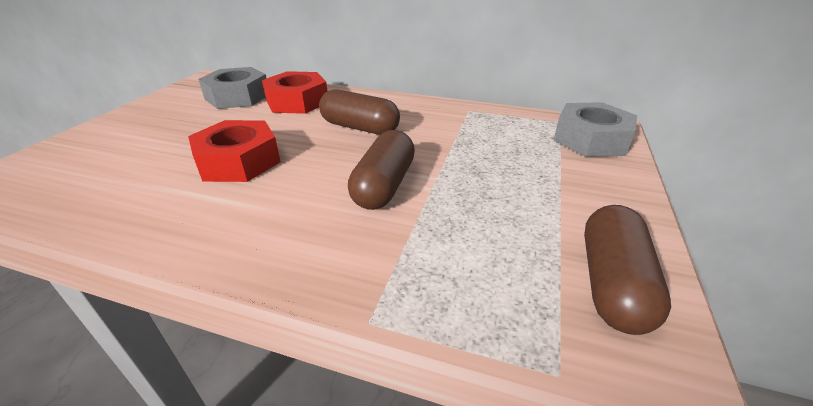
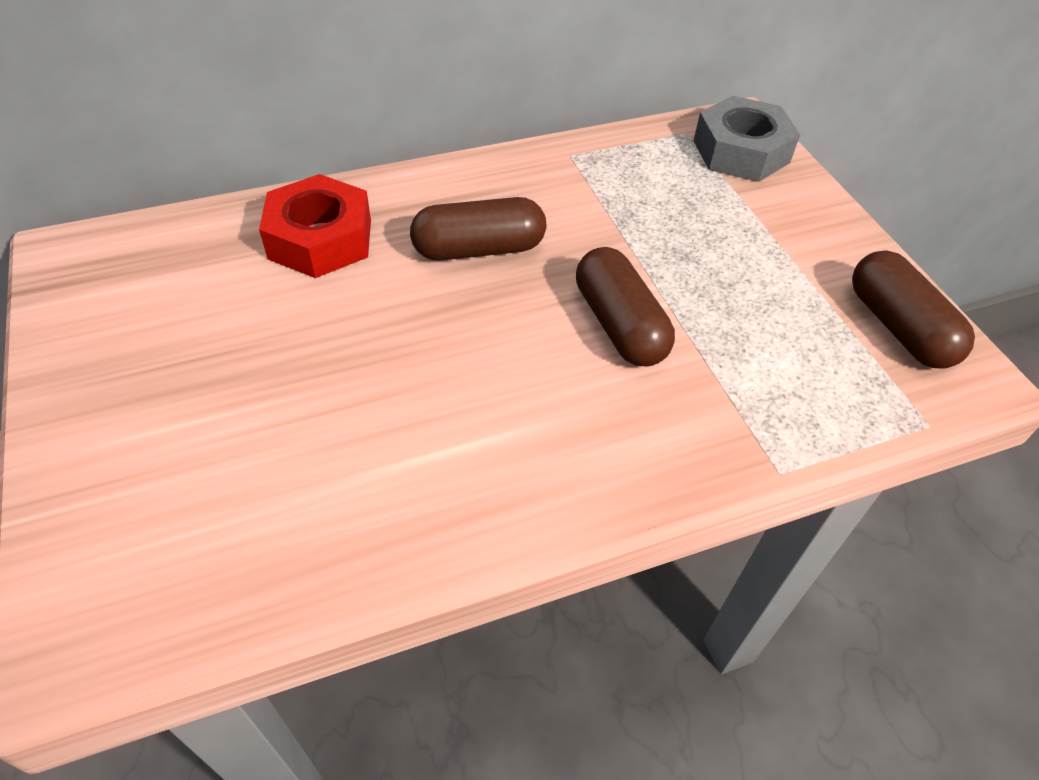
camera: 40 degrees left, 15 degrees up
(237, 97) = (204, 272): grey nut -> none
(239, 161) = (405, 383): red nut -> none

